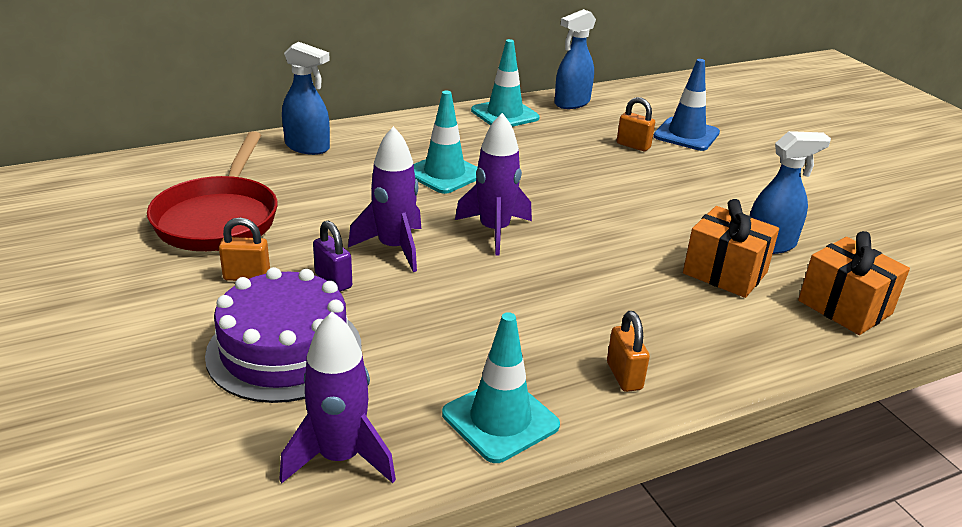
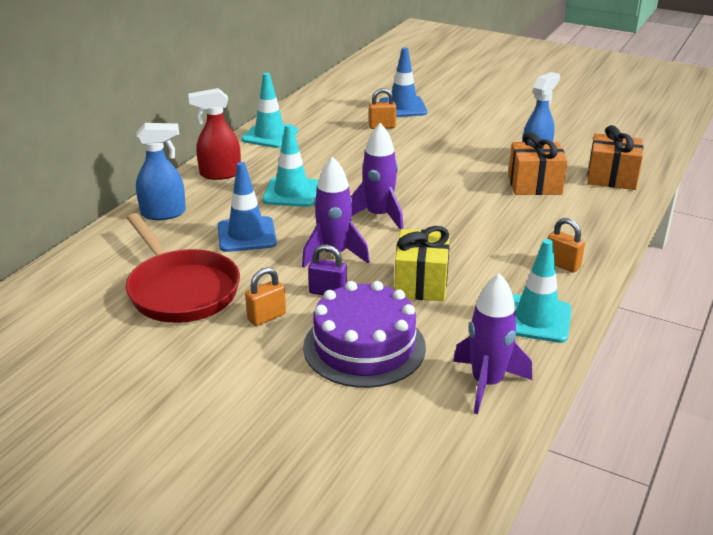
camera: 35 degrees left, 0 degrees up
(345, 195) = (246, 235): none -> blue traffic cone
(406, 132) = (220, 174): none -> red spray bottle
(434, 317) = (421, 283): none -> yellow gift
(571, 103) = (302, 111): blue spray bottle -> none

